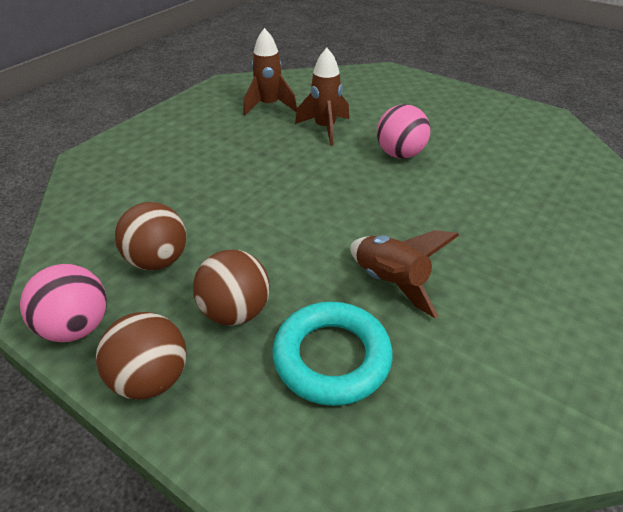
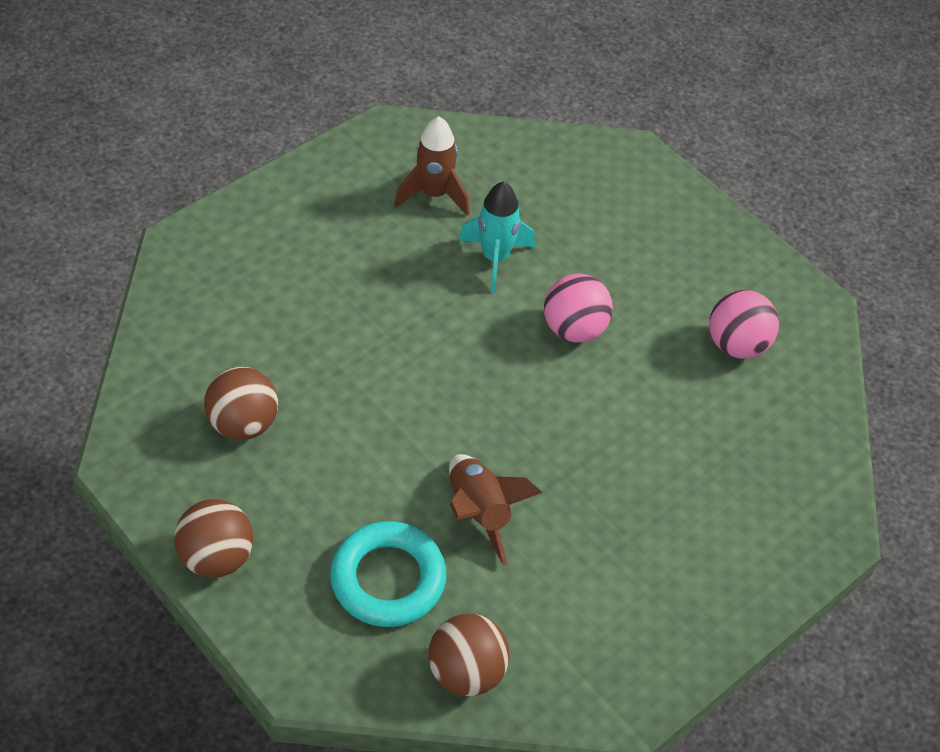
camera: 10 degrees right, 10 degrees up
(77, 327) = (153, 485): pink ball -> pink ball (737, 345)
(235, 311) = (309, 506): brown ball -> brown ball (466, 672)
(325, 128) = (495, 258): brown rocket -> turquoise rocket

